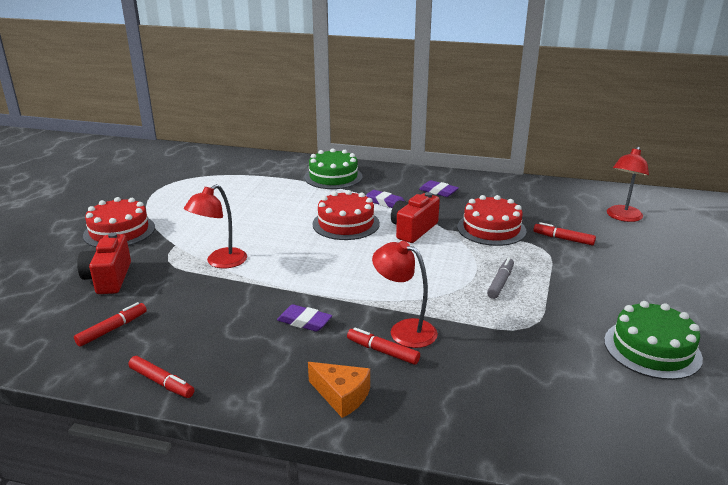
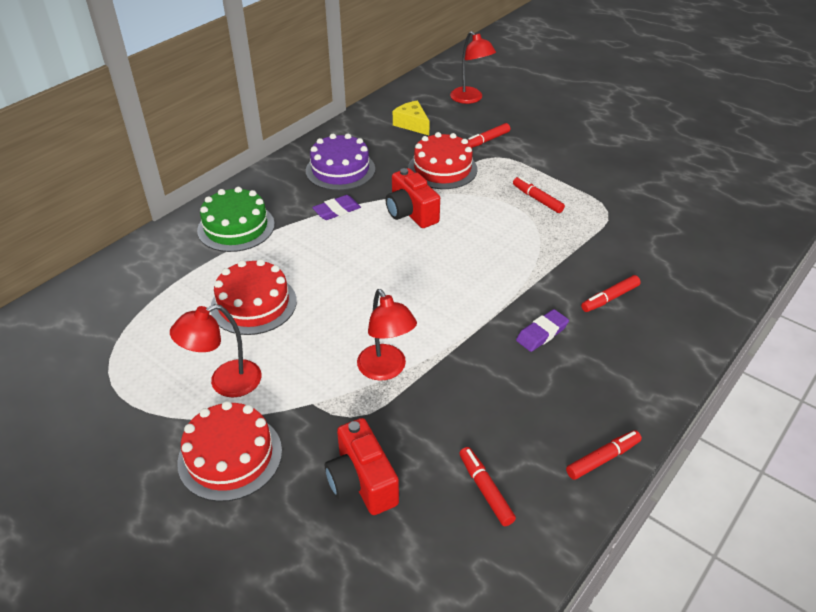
camera: 65 degrees left, 15 degrees up
(108, 278) = (362, 482): red camera -> red camera turned 45 degrees clockwise
(341, 396) = (662, 340): orange cheese -> none
(346, 224) = (364, 252): red cake -> red cake (253, 304)
(404, 330) = (583, 276): red lamp -> red lamp (225, 383)
(438, 191) = (340, 170): purple eraser -> purple cake
(500, 282) = (537, 199): grey marker -> red marker
(540, 202) = (412, 124): none -> yellow cheese
(652, 349) = (658, 170): green cake -> none

